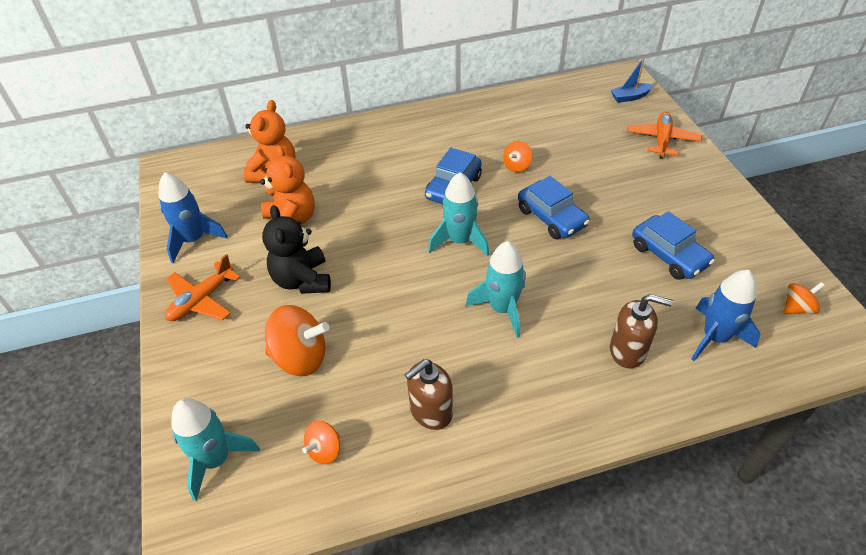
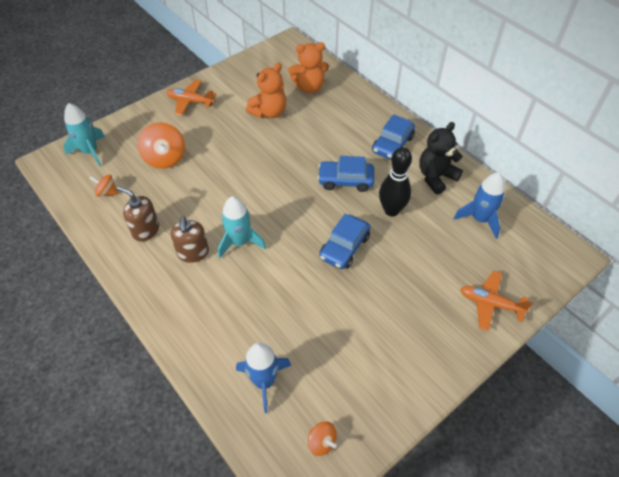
camera: 65 degrees right, 5 degrees up
(193, 240) = (234, 78): blue rocket -> blue rocket (479, 219)
(302, 280) = (223, 136): black teddy bear -> black teddy bear (436, 177)
(459, 241) = (292, 200): turquoise rocket -> none
(517, 166) = (391, 210): orange spinning top -> black bowling pin
(628, 351) = (230, 325): brown soap dispenser -> brown soap dispenser (193, 253)
(630, 97) = (540, 266): blue boat -> none
(662, 140) = (490, 303): orange plane -> orange plane turned 150 degrees counterclockwise
(669, 255) = (340, 335): blue car -> blue car (392, 144)

